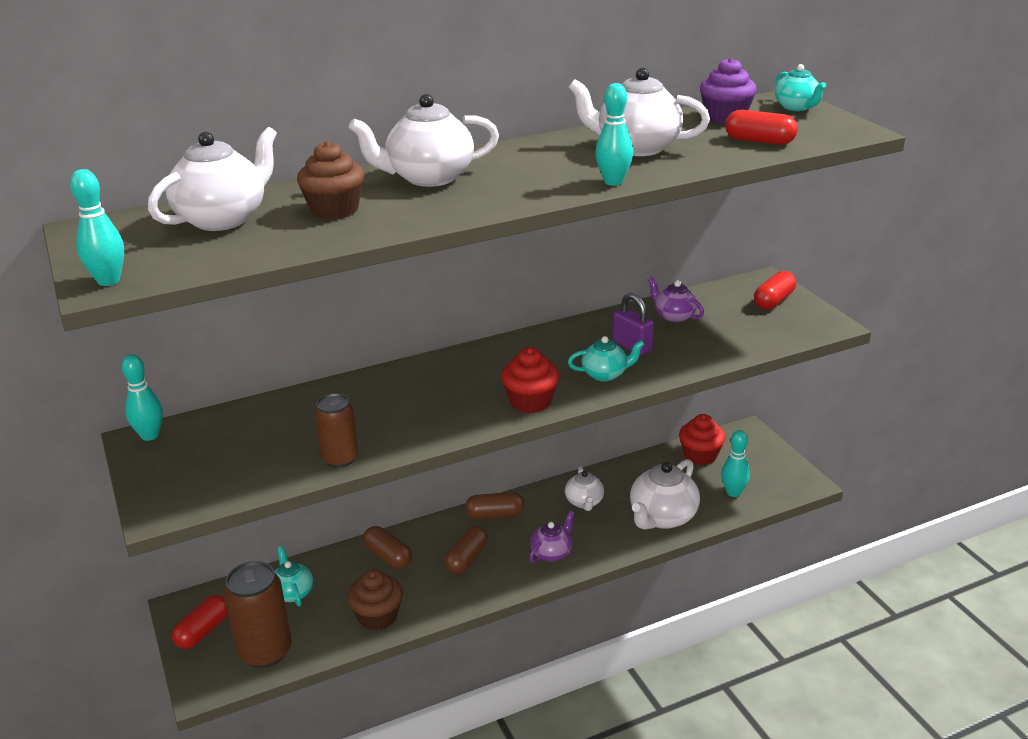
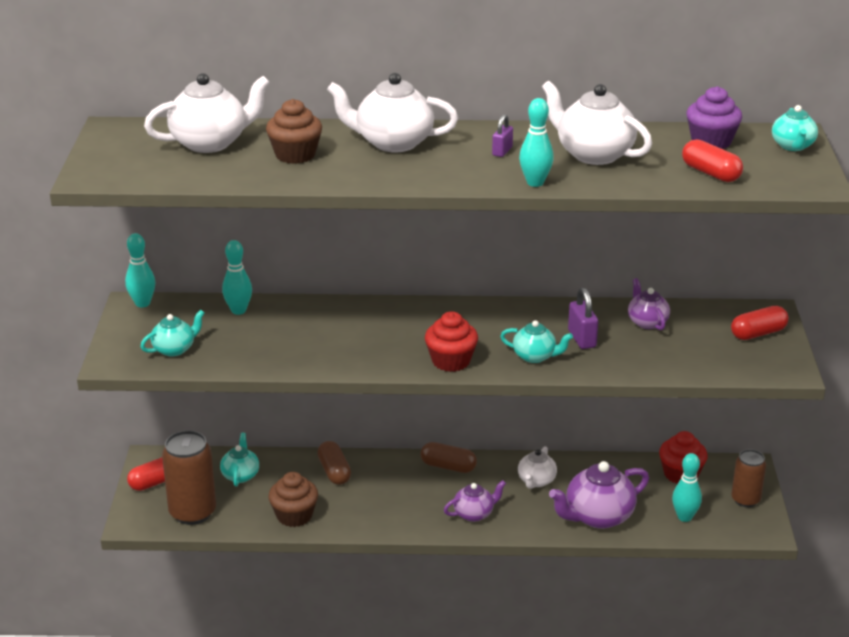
camera: 25 degrees right, 0 degrees up
(108, 281) = (96, 175): turquoise bowling pin -> turquoise bowling pin (238, 310)
(224, 475) = (174, 349): none -> turquoise teapot
(340, 458) = (266, 362): brown can -> brown can (745, 500)
(467, 559) = (397, 495): brown capsule -> none
(548, 163) = (502, 151): none -> purple padlock
(662, 517) = (598, 517): white teapot -> purple teapot

